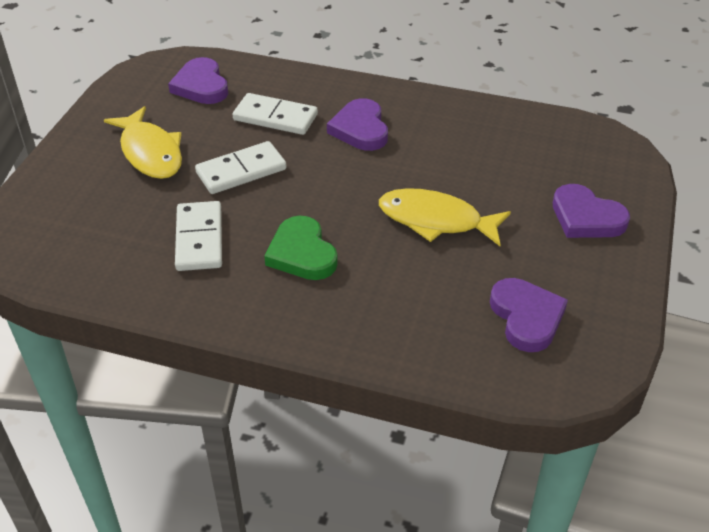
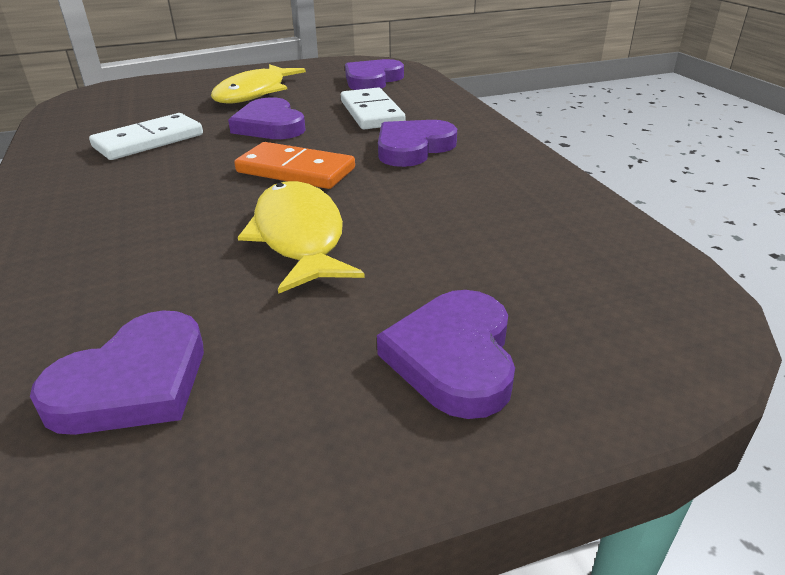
camera: 55 degrees right, 10 degrees down
(241, 171) = (270, 125): white domino -> purple heart
(302, 253) = (163, 186): green heart -> none
(341, 189) = (295, 171): none -> orange domino

